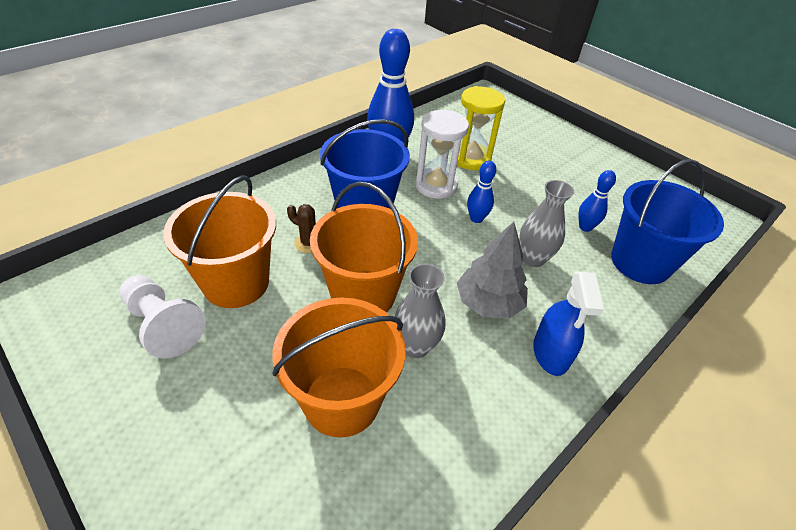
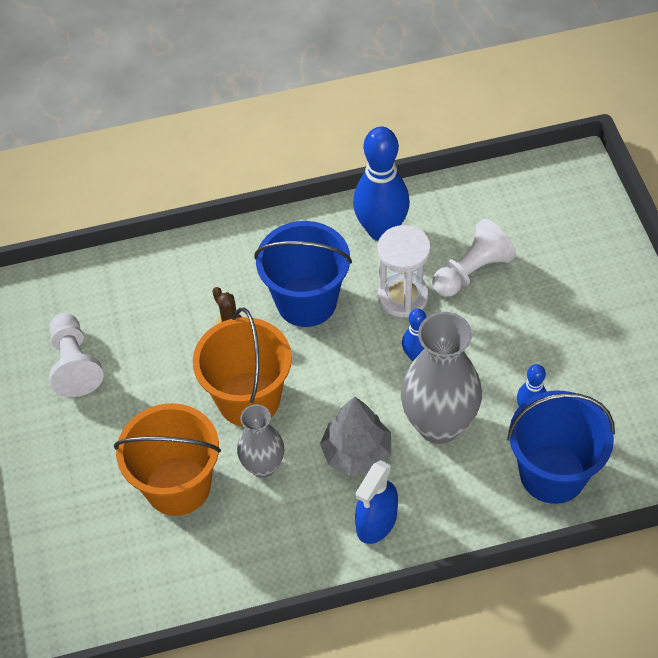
camera: 35 degrees right, 10 degrees up
(236, 283) = (147, 344): orange bucket -> none
(471, 159) = (472, 271): yellow hourglass -> white pawn
(533, 258) = (439, 424): grey vase -> grey vase, size x1.71

